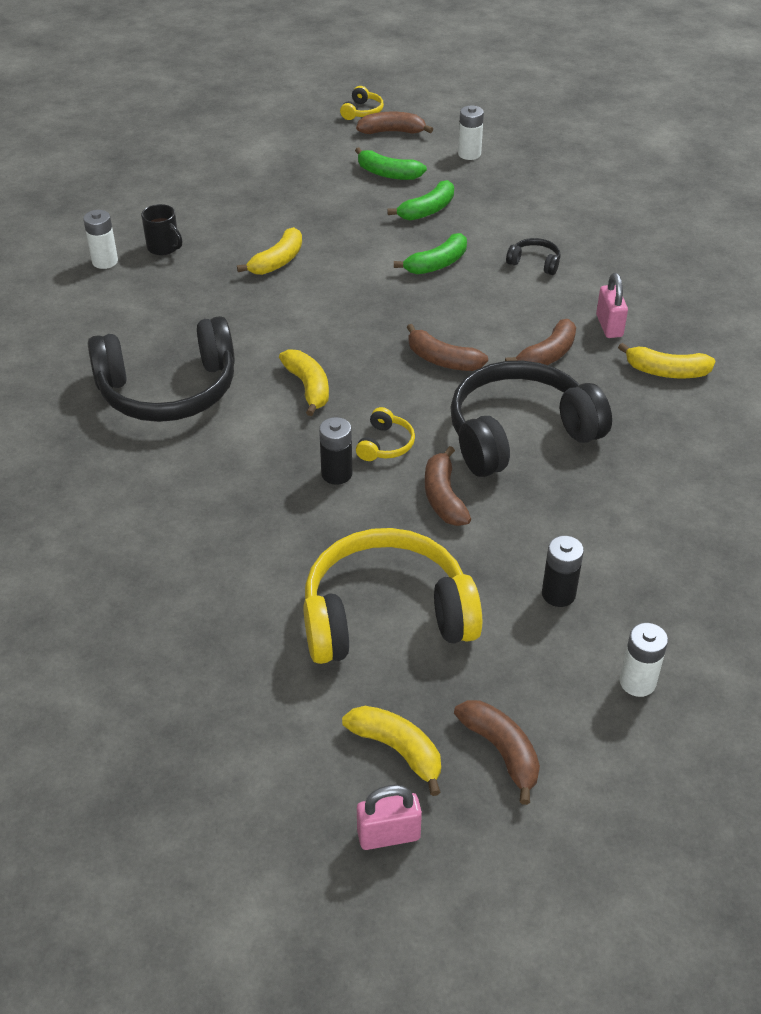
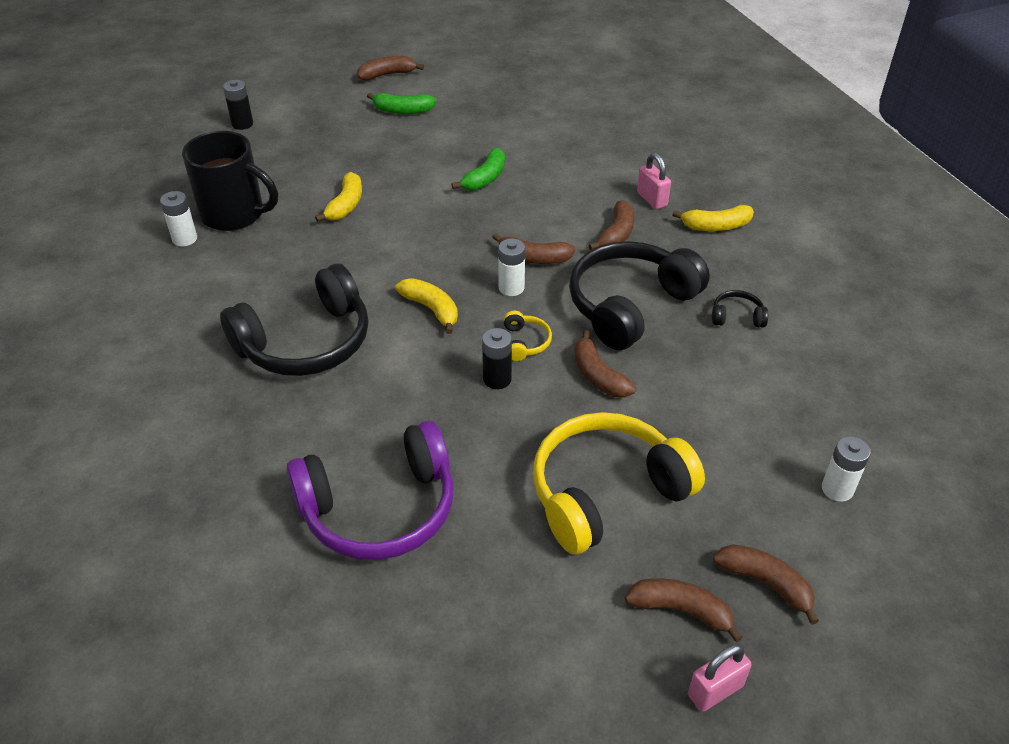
camera: 20 degrees left, 0 degrees up
(156, 567) = (379, 508): none -> purple headphones
(164, 247) = (235, 214): black mug -> black mug, size x2.06
(362, 111) = (352, 62): yellow headphones -> none
(398, 750) = (681, 610): yellow banana -> brown banana
(427, 210) = (452, 135): green banana -> none
(469, 154) = (462, 81): white battery -> white battery (511, 288)
(534, 263) = (564, 160): black headphones -> black headphones (737, 317)
(558, 594) = (735, 433): black battery -> black battery (242, 124)

